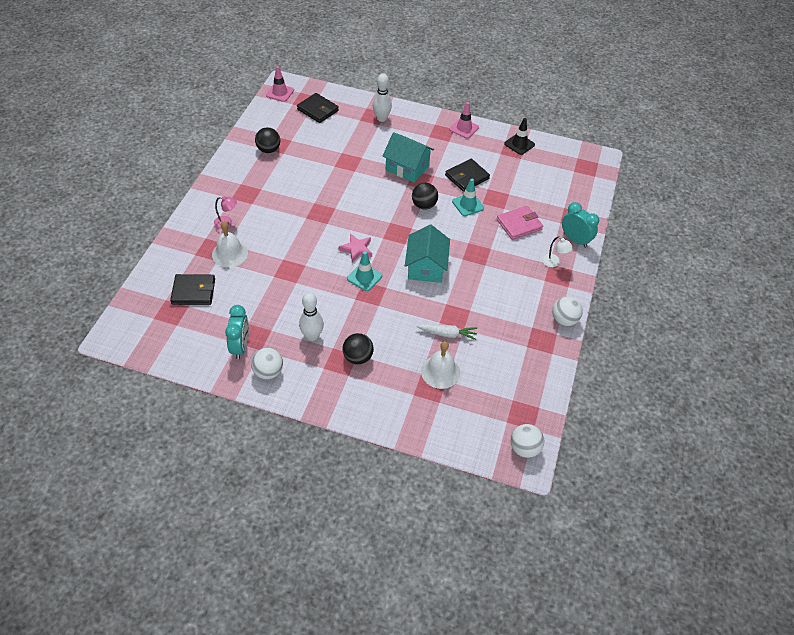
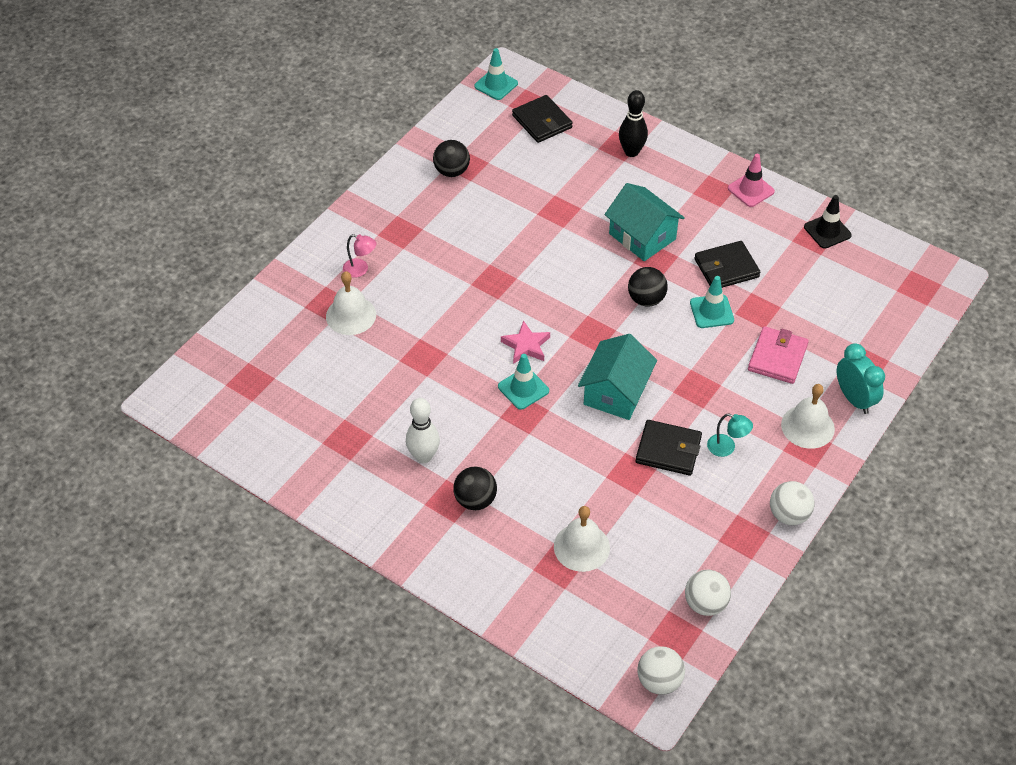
camera: 20 degrees right, 0 degrees up
(193, 291) = (287, 359): black wallet -> black wallet (668, 450)
(240, 347) = (325, 449): turquoise clock -> none
(268, 372) = (350, 492): white ball -> white ball (705, 603)
(280, 93) = (496, 85): pink traffic cone -> turquoise traffic cone
(381, 118) = (631, 152): white bowling pin -> black bowling pin
(447, 334) = (611, 496): white carrot -> none
(509, 286) = (727, 448): none -> turquoise lamp
(519, 224) = (777, 357): pink wallet -> pink wallet turned 60 degrees counterclockwise
(554, 263) = (807, 426): white lamp -> white bell

